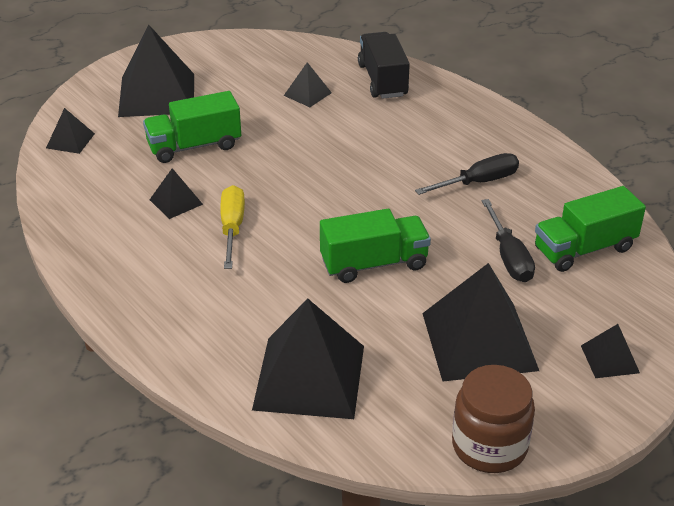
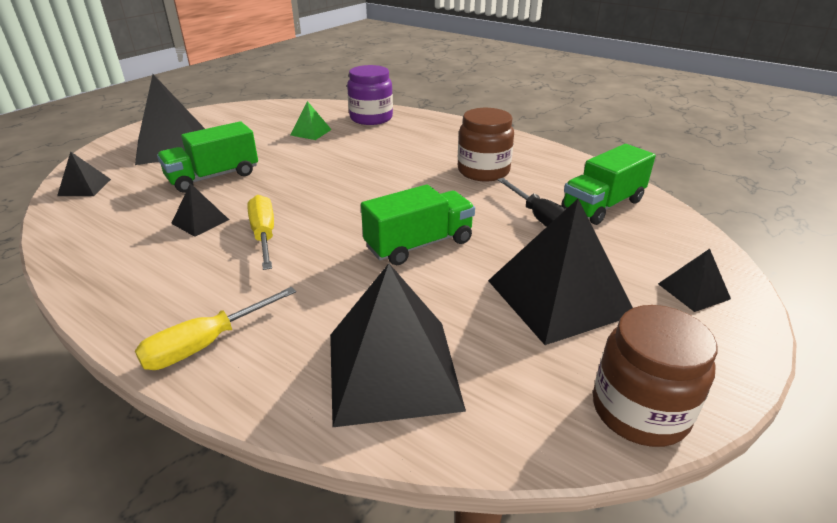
camera: 15 degrees left, 5 degrees down
(168, 328) = (205, 344): none -> yellow screwdriver
(307, 94) = (311, 132): black pyramid -> green pyramid
(382, 80) = (371, 118): black truck -> purple jar
(478, 182) = (483, 171): black screwdriver -> brown jar

